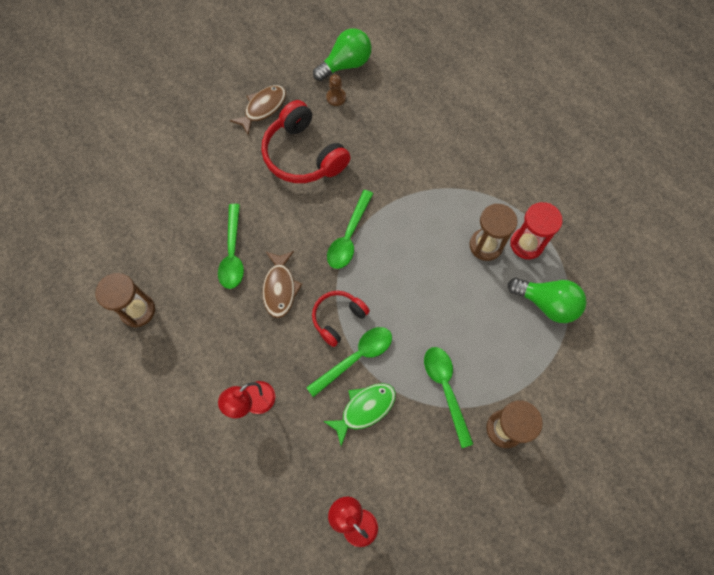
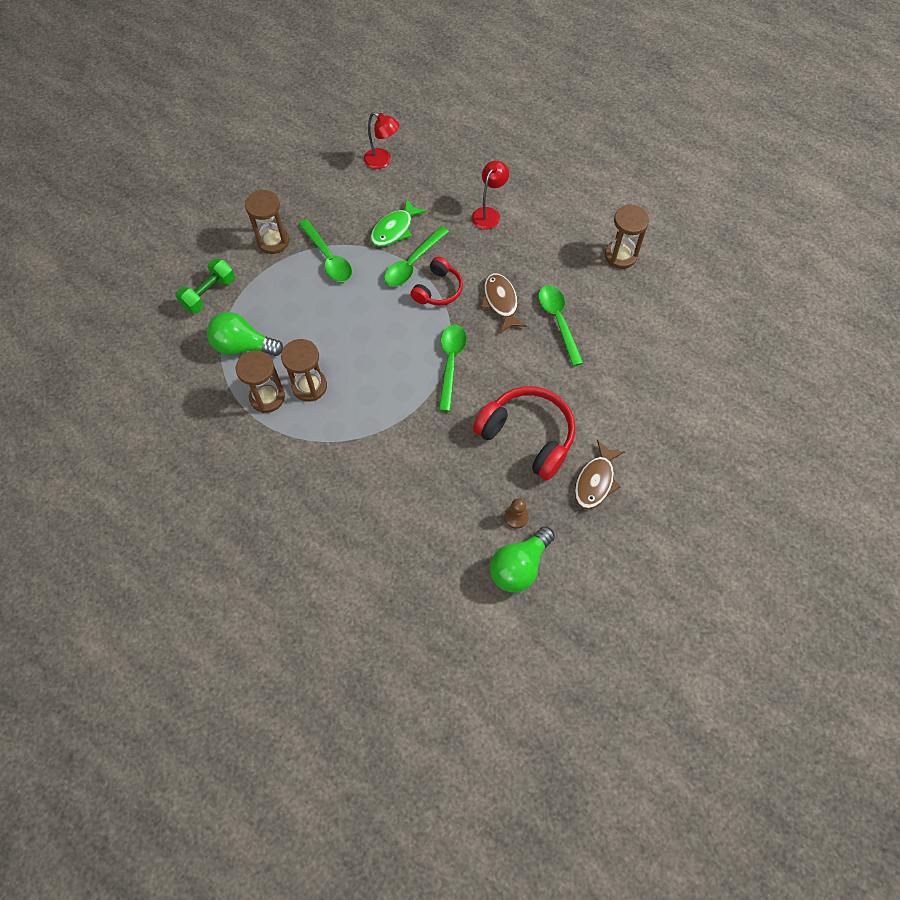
camera: 165 degrees right, 5 degrees down
(526, 244) = (267, 397): red hourglass -> brown hourglass
(580, 375) = (209, 293): none -> green dumbbell

